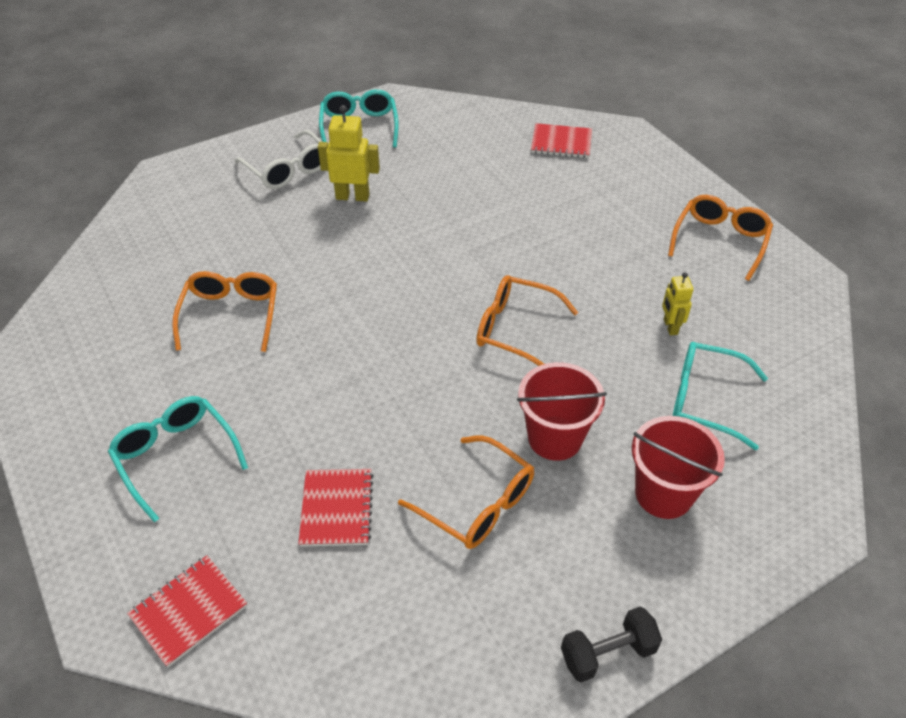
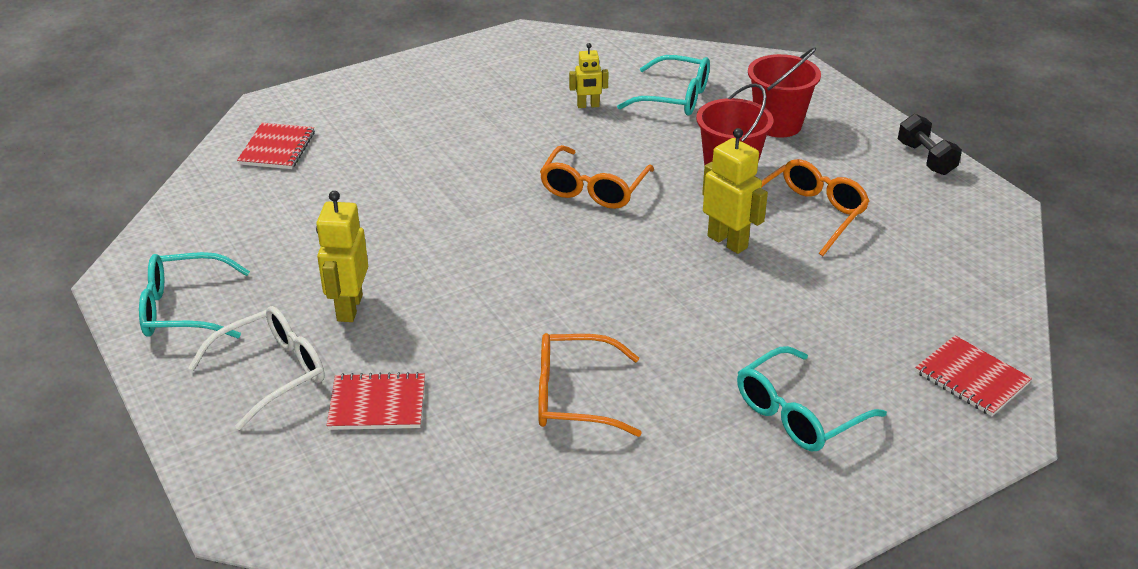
camera: 90 degrees left, 10 degrees down
(336, 509) = (836, 294): red notebook -> red notebook (377, 404)
(428, 426) = (727, 242): none -> yellow robot
(704, 400) = (675, 98): turquoise glasses -> turquoise glasses turned 90 degrees counterclockwise
(720, 241) = (469, 70): orange glasses -> none

